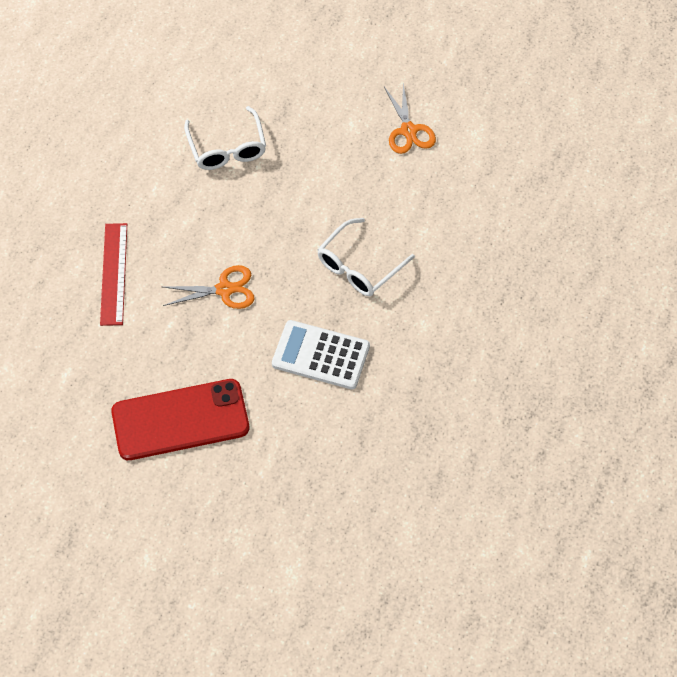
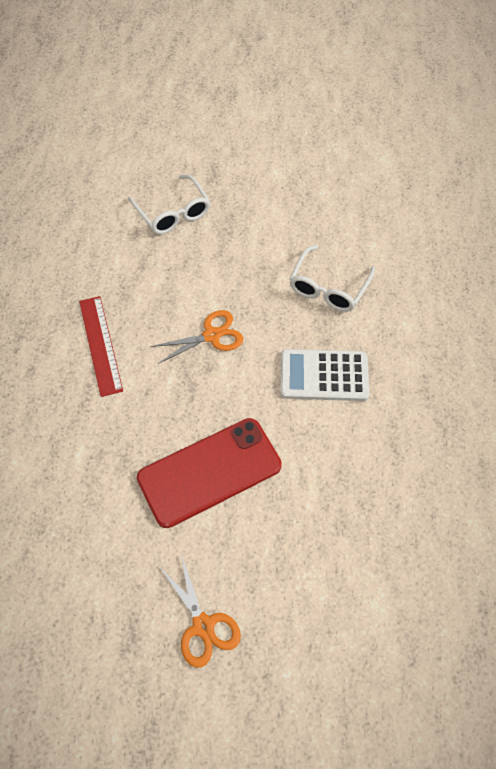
camera: 15 degrees left, 0 degrees up
(408, 130) = (326, 167): orange scissors -> orange scissors (203, 625)

